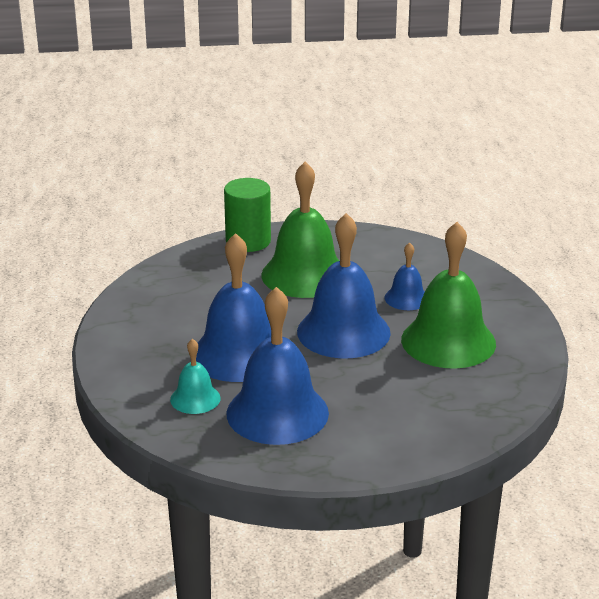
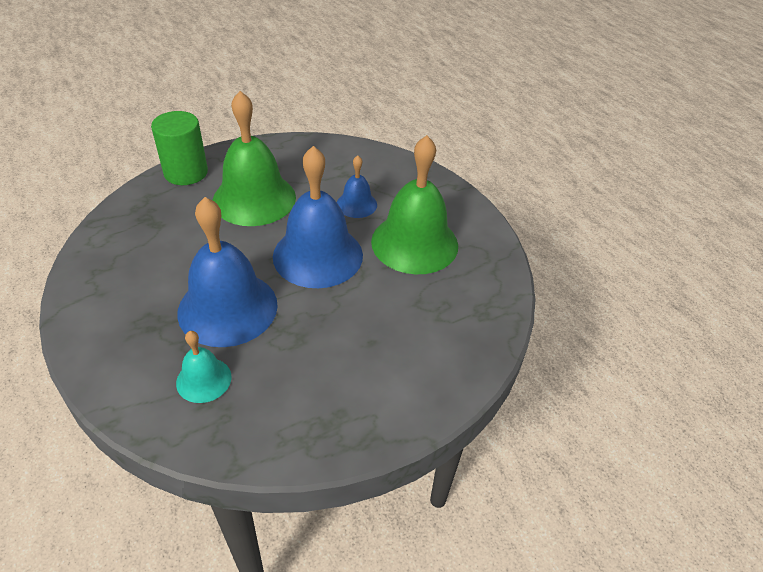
camera: 25 degrees left, 15 degrees up
(277, 413) = (296, 373): blue bell -> none

